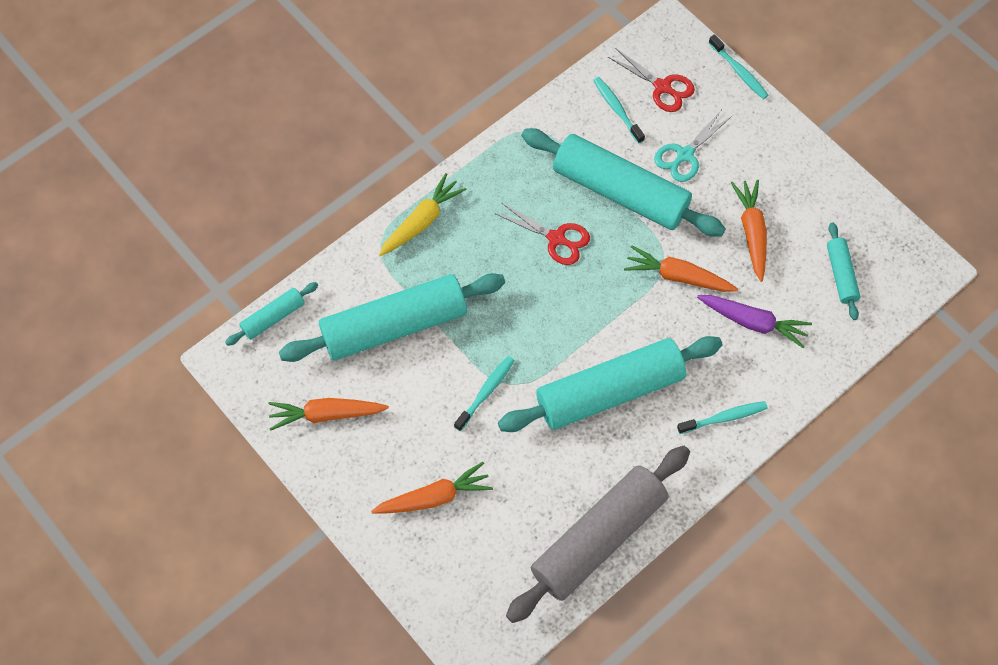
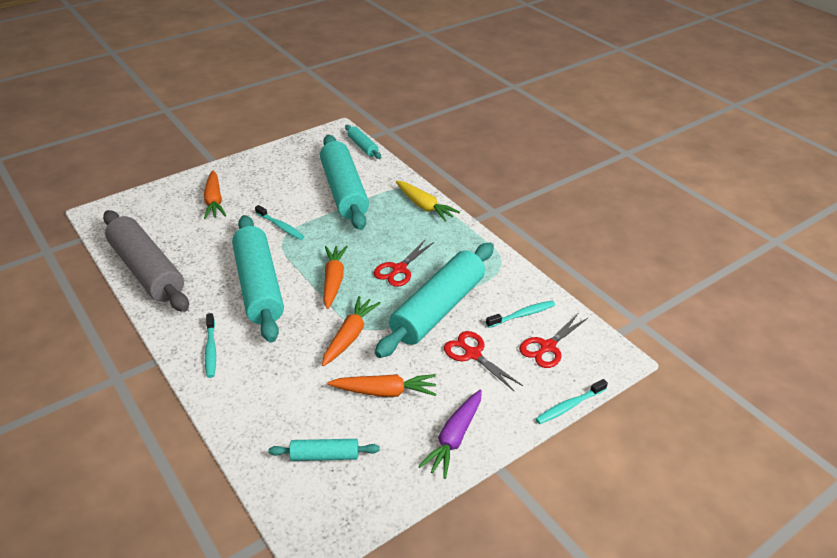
camera: 95 degrees right, 25 degrees down
(326, 414) = (289, 163): orange carrot -> orange carrot (333, 280)
(685, 155) = (473, 354): turquoise scissors -> red scissors
(753, 322) = (292, 380): purple carrot -> purple carrot (454, 438)

